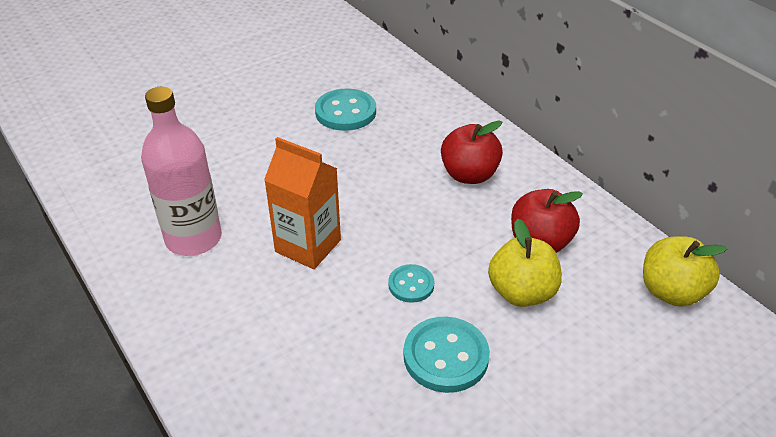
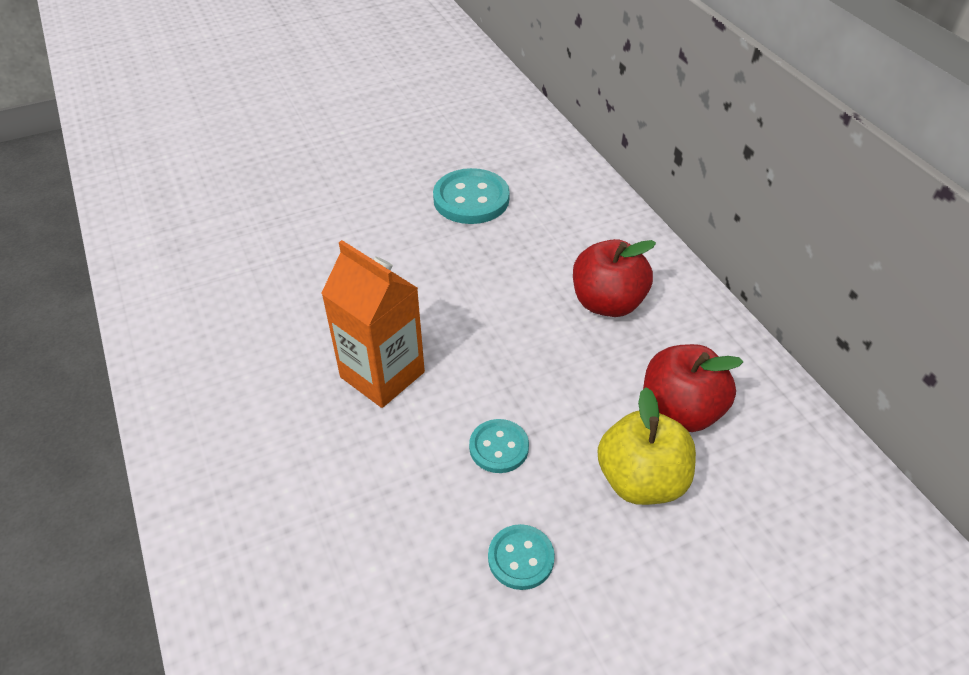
camera: 10 degrees right, 5 degrees up
(193, 238) = (247, 345): pink bottle -> none
(445, 356) = (521, 558): turquoise button -> turquoise button, size x0.59
(671, 292) = (847, 509): yellow apple -> none

